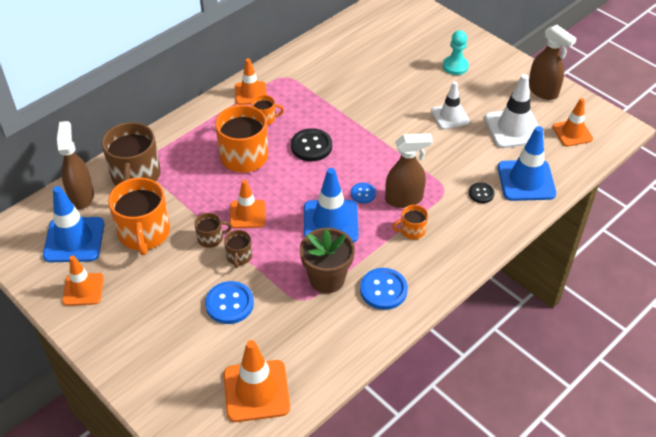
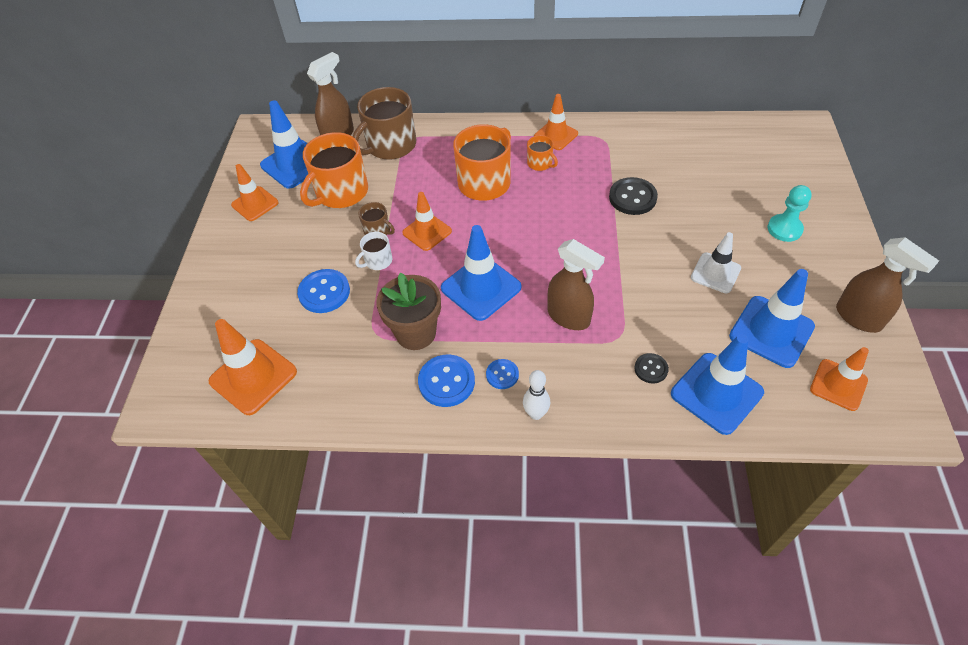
camera: 50 degrees right, 5 degrees up
(239, 257) = (377, 261): brown mug -> white mug
(311, 146) = (548, 212): black button -> black button (632, 197)
(363, 193) = (539, 284): blue button -> blue button (502, 375)
(412, 230) = (539, 350): orange mug -> none
(454, 265) = (536, 414): none -> white bowling pin
(513, 128) = (771, 331): white traffic cone -> blue traffic cone
(543, 91) = (858, 318): brown spray bottle -> brown spray bottle turned 45 degrees counterclockwise

